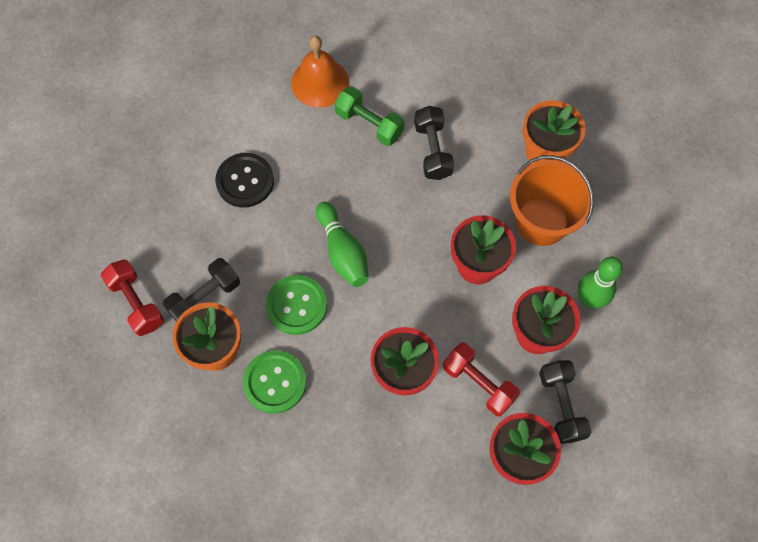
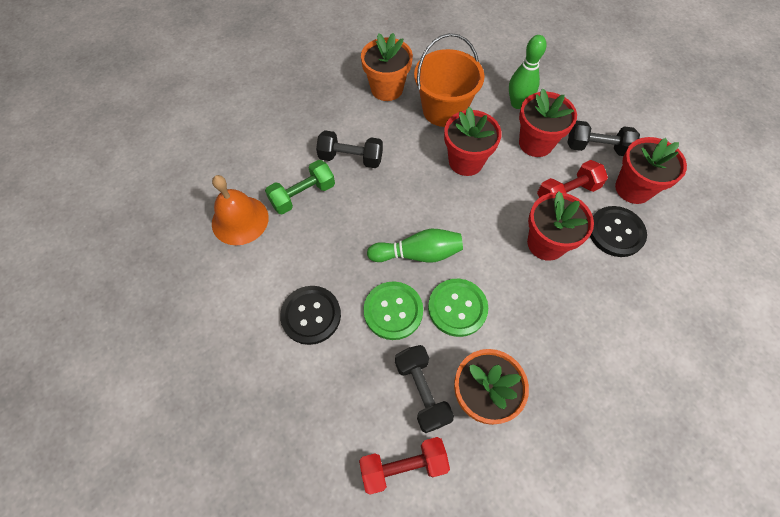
camera: 70 degrees left, 5 degrees down
(275, 382) = (528, 350): green button -> green button (393, 311)
(446, 446) = (616, 232): none -> black button

